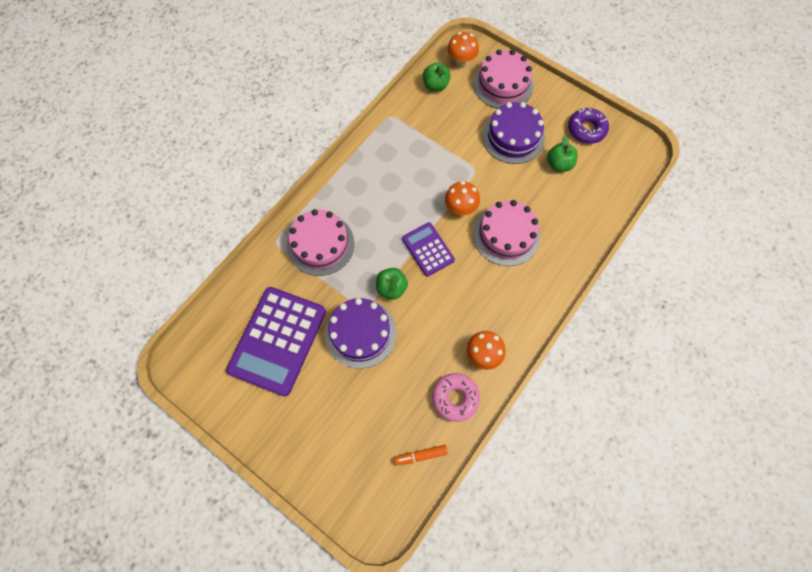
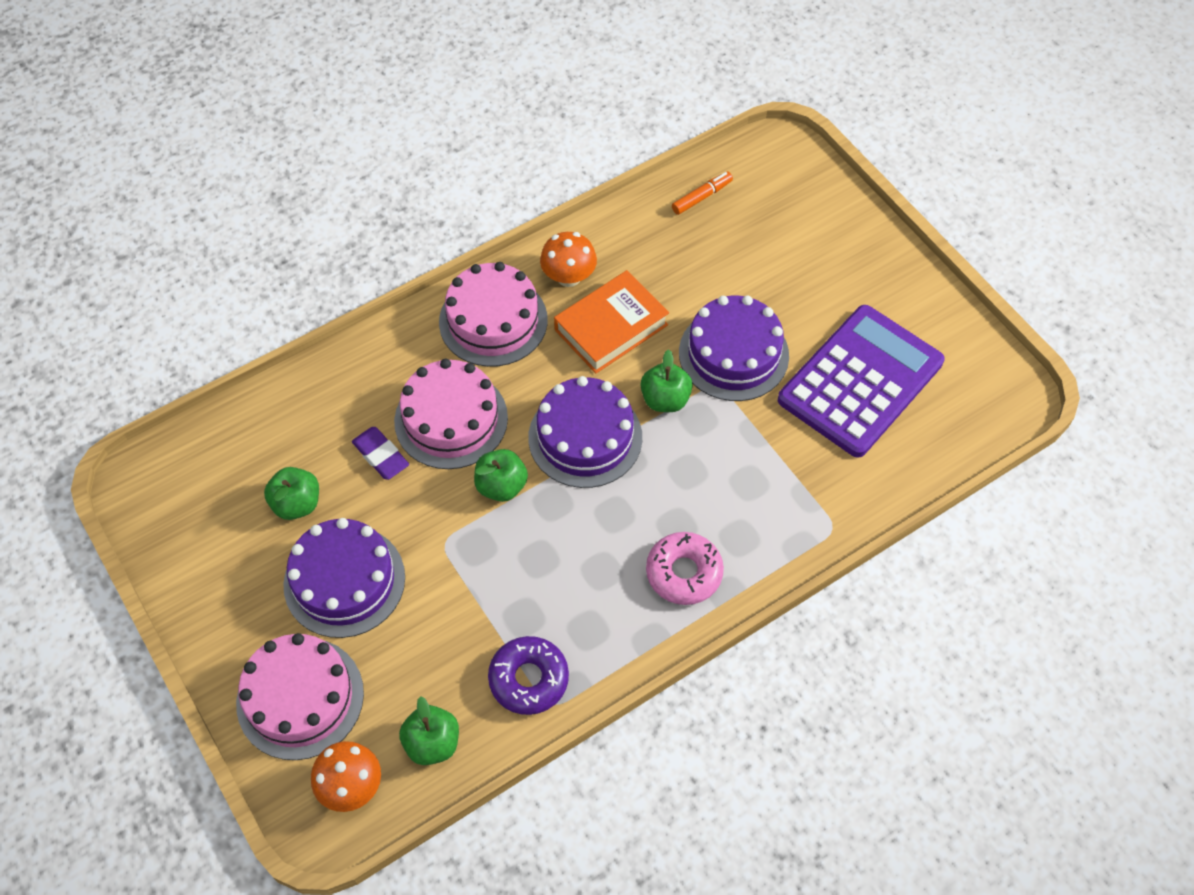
camera: 160 degrees left, 10 degrees down
(320, 244) = (757, 500): pink cake -> pink cake (493, 321)
(420, 455) = (702, 197): orange marker -> orange marker turned 45 degrees counterclockwise
(428, 249) = (585, 437): purple calculator -> purple cake
(441, 326) = (611, 327): none -> orange book
(455, 398) = (631, 240): pink donut -> pink donut (684, 573)
(460, 207) = (501, 486): orange mushroom -> green apple
(532, 202) = (381, 455): none -> purple eraser
(586, 129) = (207, 551): purple donut -> purple donut (529, 679)

